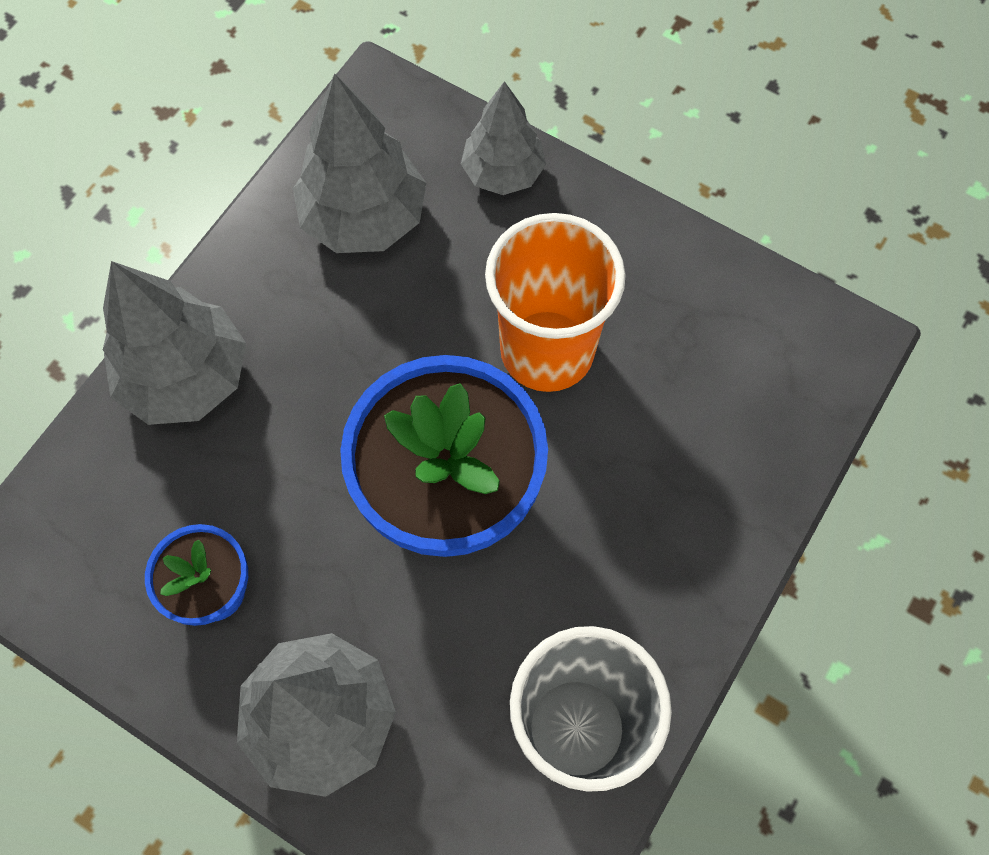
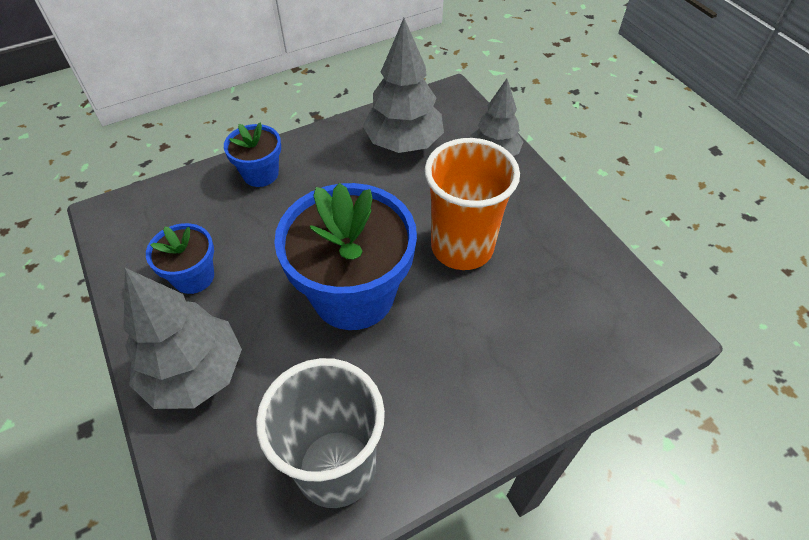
camera: 30 degrees right, 15 degrees down
(186, 377) = (260, 174): grey tree -> blue flower pot

